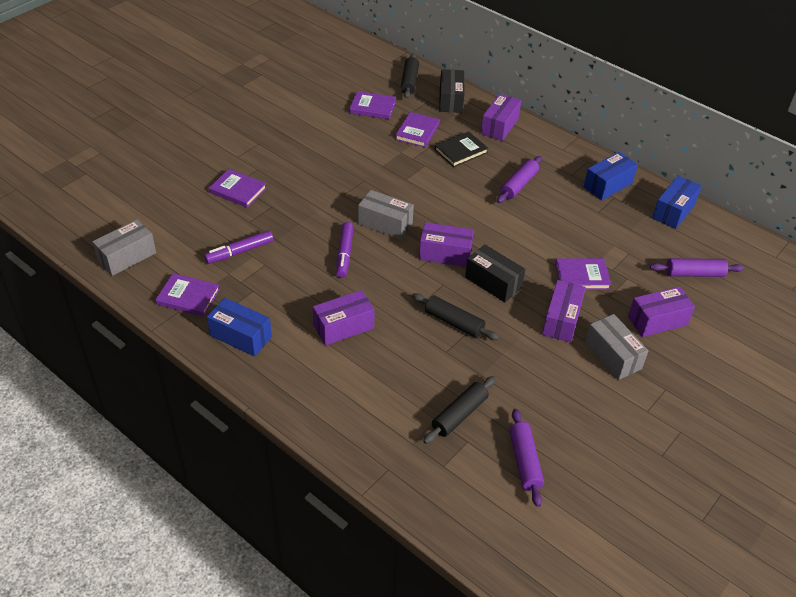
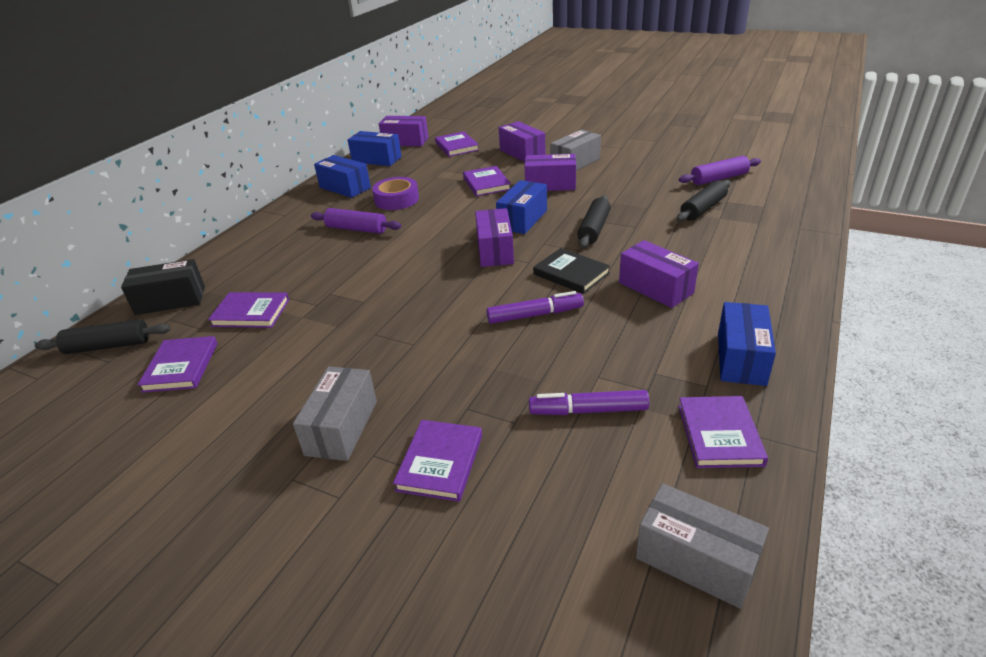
camera: 100 degrees left, 10 degrees down
(239, 252) = (588, 410): purple marker -> purple marker turned 135 degrees clockwise
(385, 224) = (461, 298): grey box -> grey box (342, 427)
(459, 415) = (703, 209): black rolling pin -> black rolling pin turned 75 degrees counterclockwise
(461, 151) = (295, 273): black book -> black book (571, 273)
(493, 282) = (522, 219): black box -> blue box
(499, 126) = (238, 256): purple box -> purple box (405, 141)
(568, 213) = (396, 200): none -> purple tape
(694, 274) = (456, 146): purple rolling pin -> purple book

